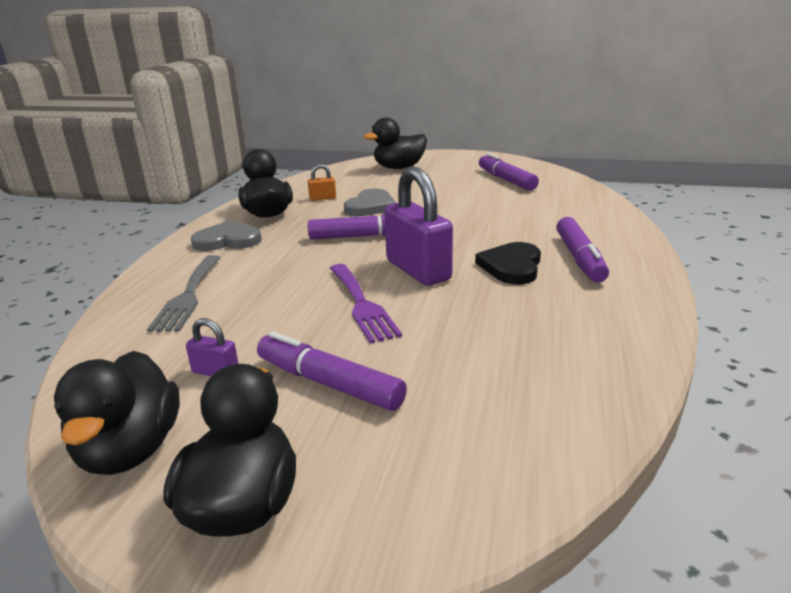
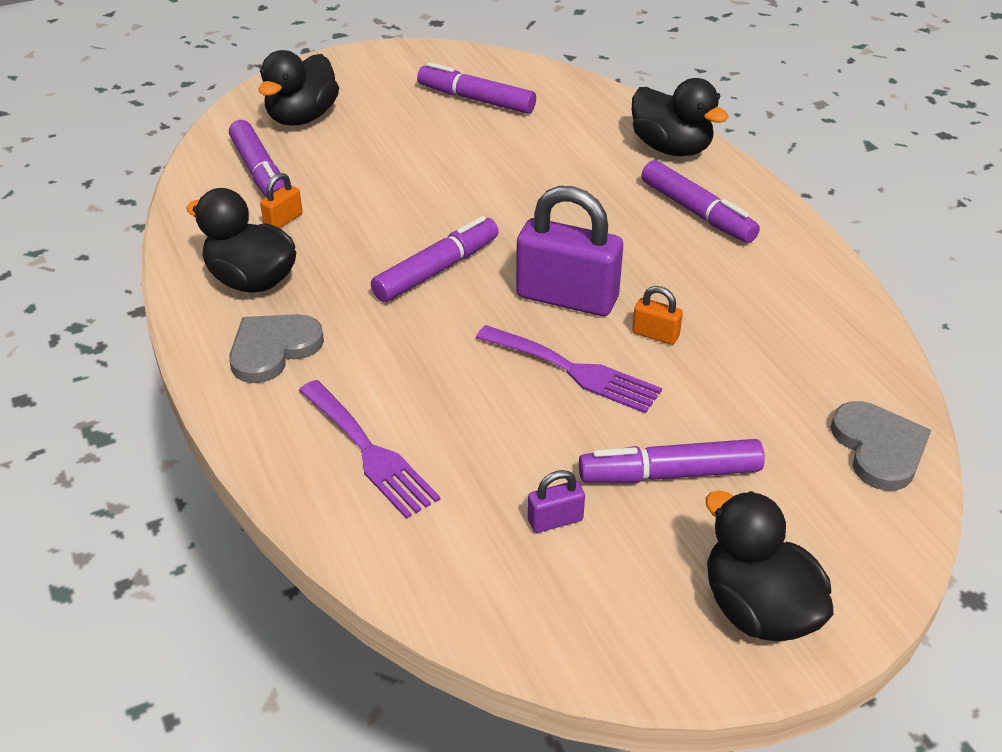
camera: 40 degrees left, 15 degrees up
(131, 450) = (606, 629): black duck -> black duck (671, 148)
(188, 296) = (369, 452): grey fork -> purple fork
(343, 181) = (260, 173): none -> purple marker
(371, 206) = (372, 212): grey heart -> grey heart (879, 448)
(447, 306) = (655, 334): none -> orange padlock
(511, 266) = (649, 251): black heart -> none

